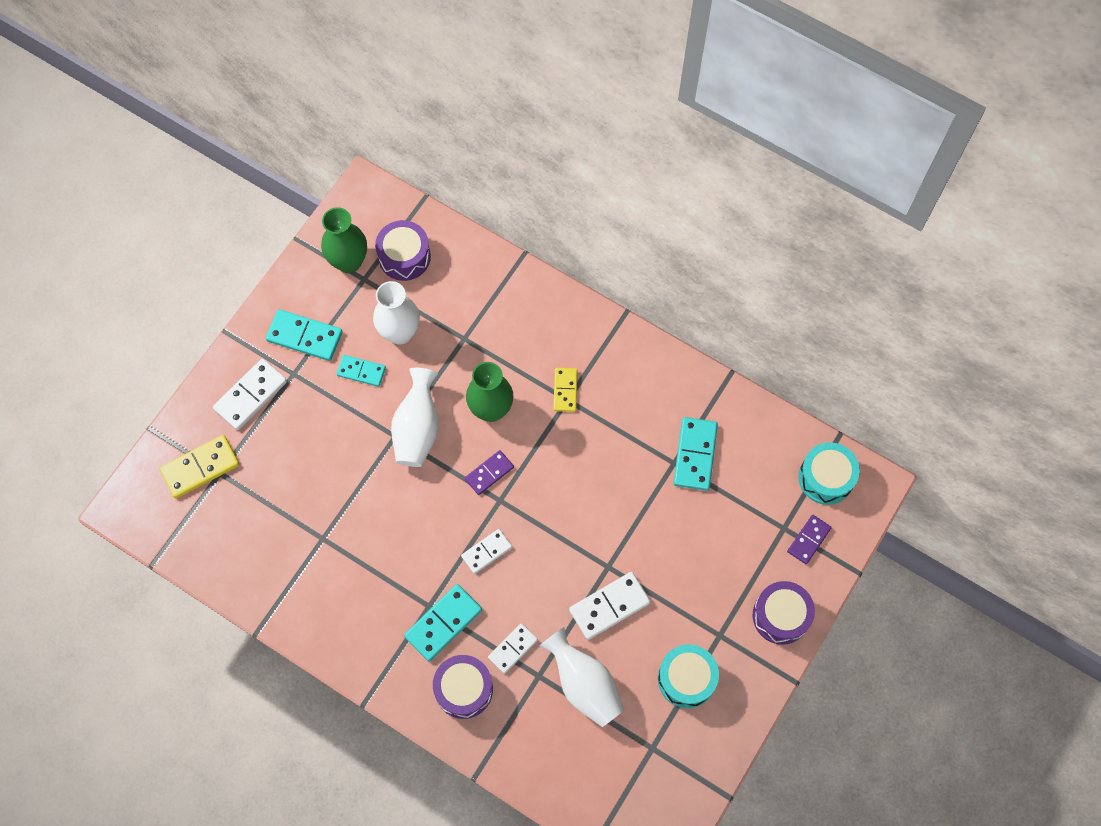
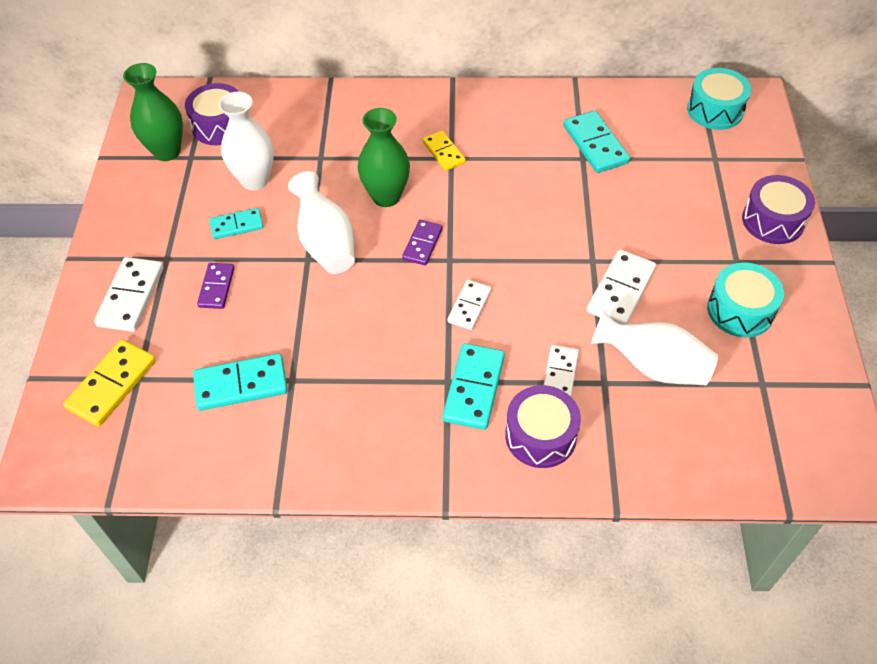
camera: 30 degrees left, 15 degrees down
(304, 336) = (159, 224): turquoise domino -> turquoise domino (241, 384)
(808, 540) = (742, 157): purple domino -> purple domino (216, 287)

